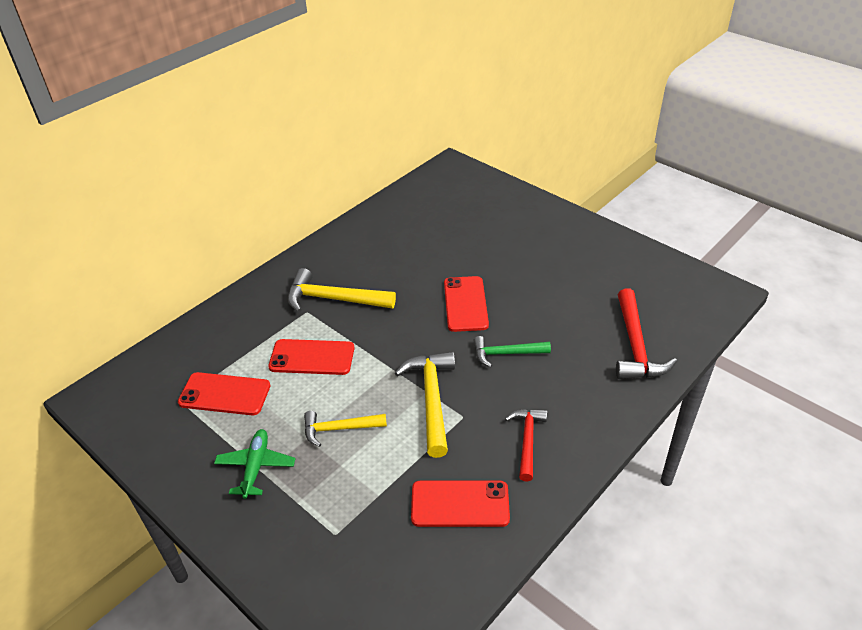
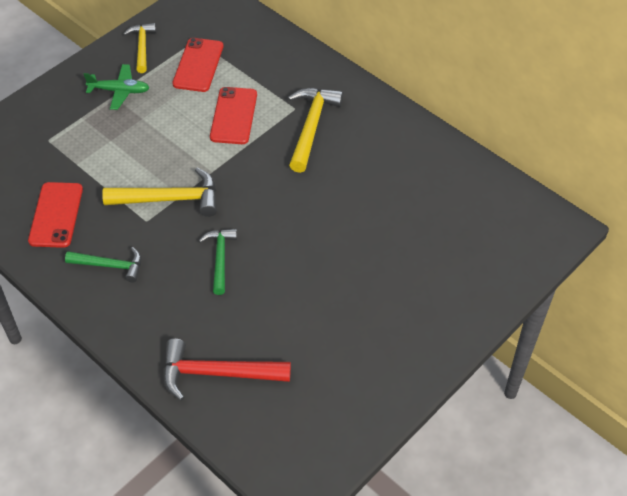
camera: 90 degrees right, 10 degrees up
(339, 429) = (148, 138): yellow hammer -> yellow hammer (142, 47)
(465, 304) = (296, 229): red phone -> none
(527, 441) = (110, 265): red hammer -> green hammer

